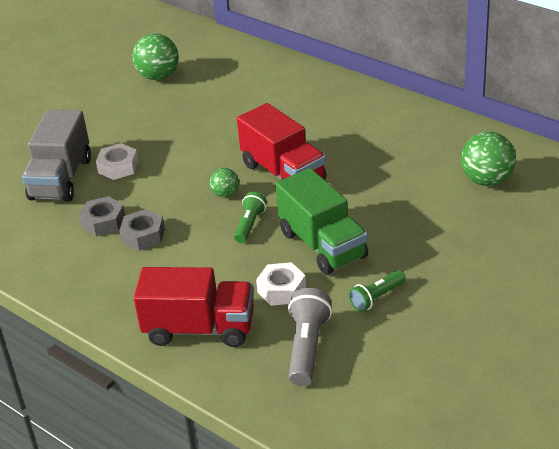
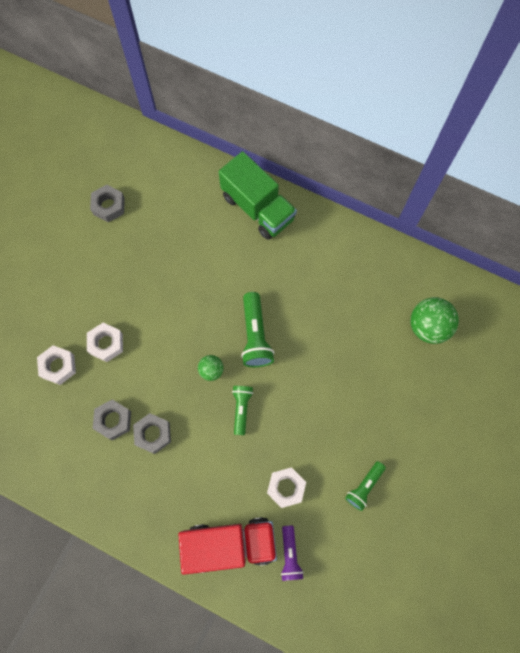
camera: 15 degrees left, 35 degrees up
(61, 179) = (58, 366): grey truck -> white nut
(158, 76) = (109, 206): green ball -> grey nut
(269, 345) = (290, 555): none -> purple flashlight
(283, 173) = (255, 335): red truck -> green flashlight
(307, 347) = (320, 553): grey flashlight -> none
(323, 245) = (308, 427): green truck -> green truck (258, 208)

